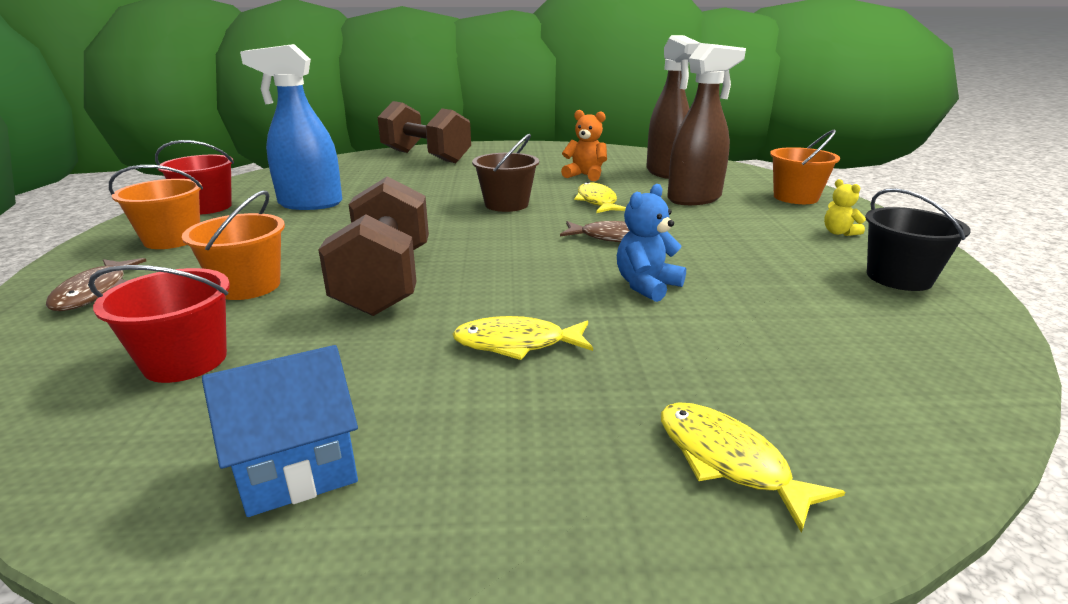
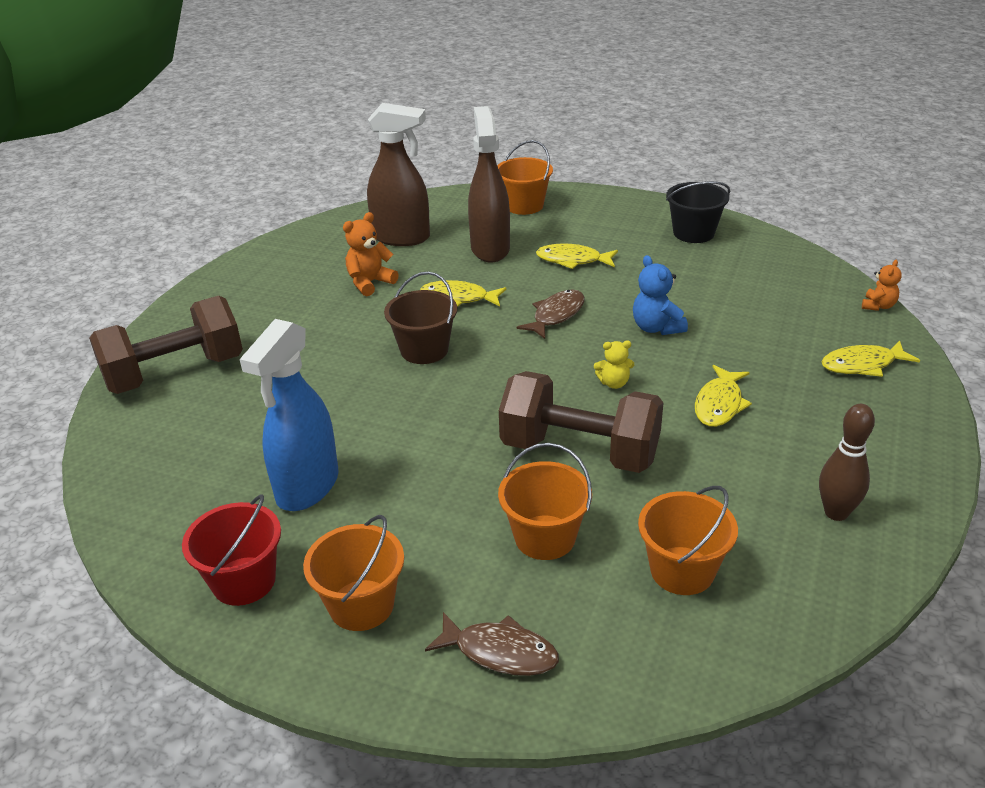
camera: 65 degrees left, 10 degrees up
(185, 361) = (682, 570): red bucket -> orange bucket
(297, 469) = (836, 512): blue house -> brown bowling pin
(726, 229) = (572, 260): none -> yellow fish
(839, 233) = (609, 220): yellow teddy bear -> yellow teddy bear (614, 383)
(954, 463) = (878, 306): none -> orange teddy bear

